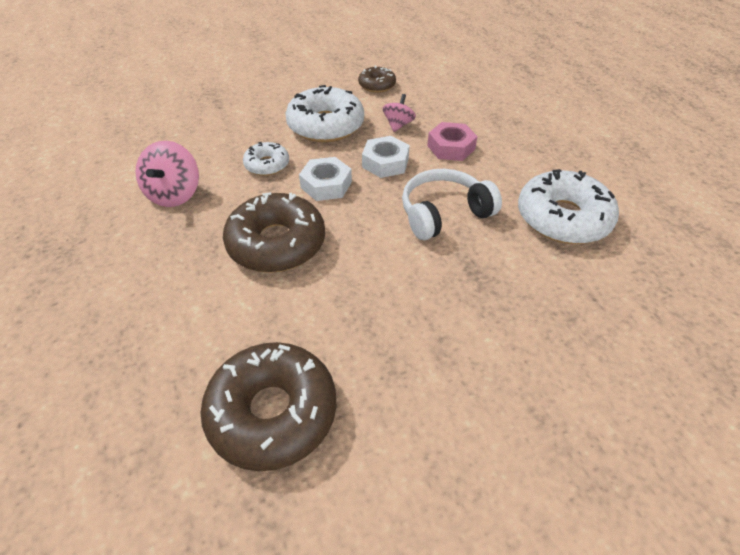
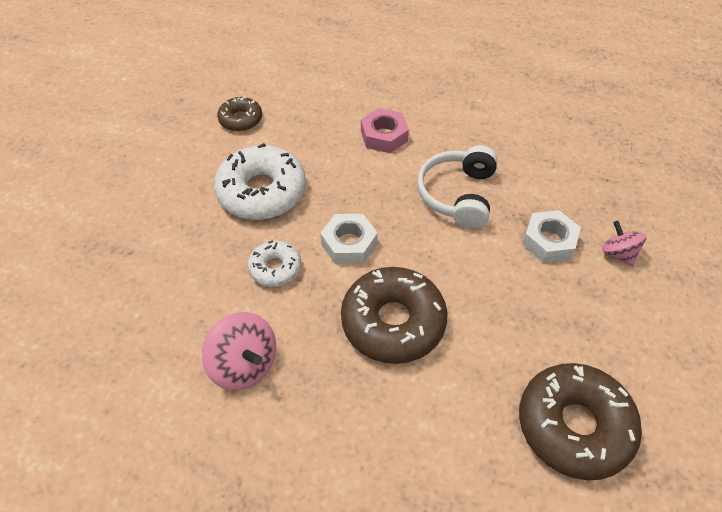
camera: 50 degrees left, 5 degrees up
(385, 163) = (360, 187): white nut -> white nut (549, 241)
(398, 125) = (317, 146): pink spinning top -> pink spinning top (618, 253)
(562, 218) = (523, 137): white donut -> none

